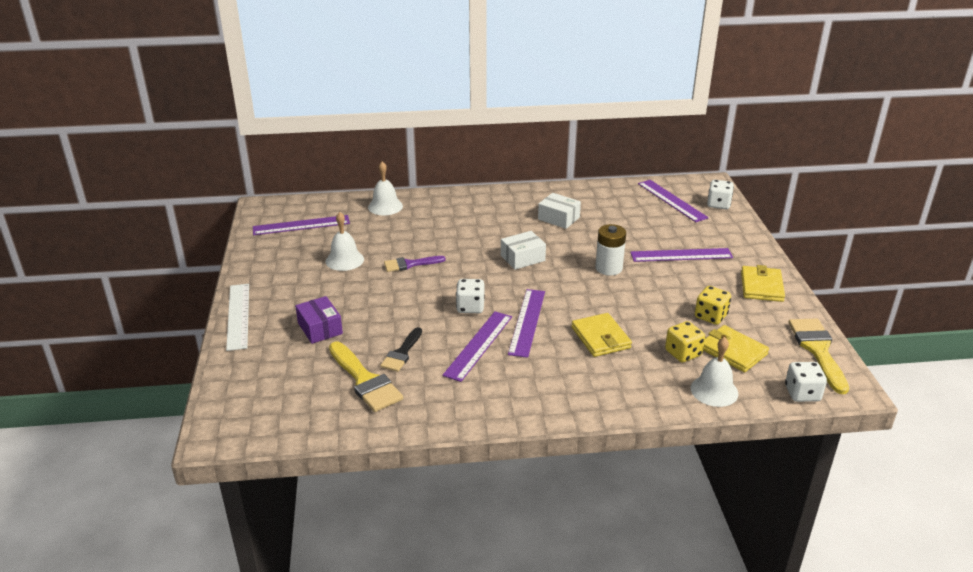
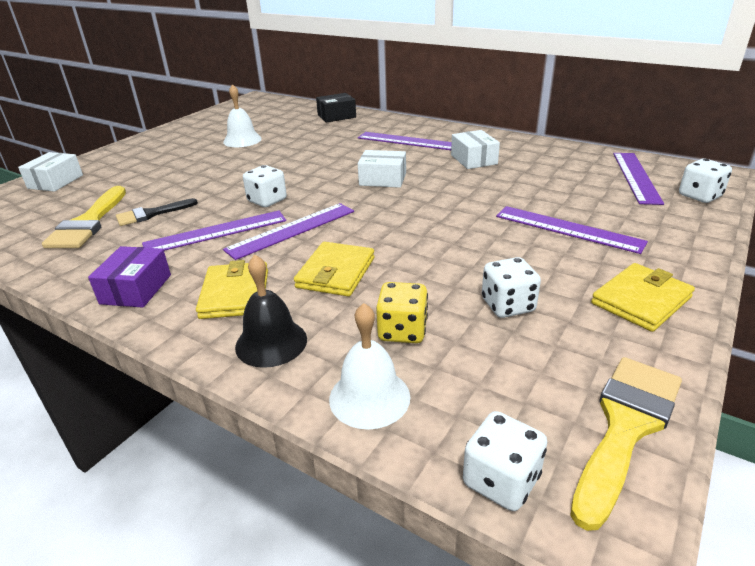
camera: 40 degrees right, 0 degrees up
(238, 316) = (112, 152): white ruler -> none
(249, 363) = (55, 182): none -> white box
(301, 225) = (257, 113): purple ruler -> purple ruler (407, 141)
(320, 328) = (138, 176): purple box -> purple box (136, 289)
(385, 206) = (336, 116): white bell -> black box
(410, 264) = (281, 156): purple brush -> none
(608, 268) = (456, 213): white battery -> none
(631, 391) = (271, 342): none -> black bell
(710, 316) = (507, 305): yellow dice -> white dice
(733, 351) = (475, 361): yellow wallet -> yellow wallet (235, 294)

